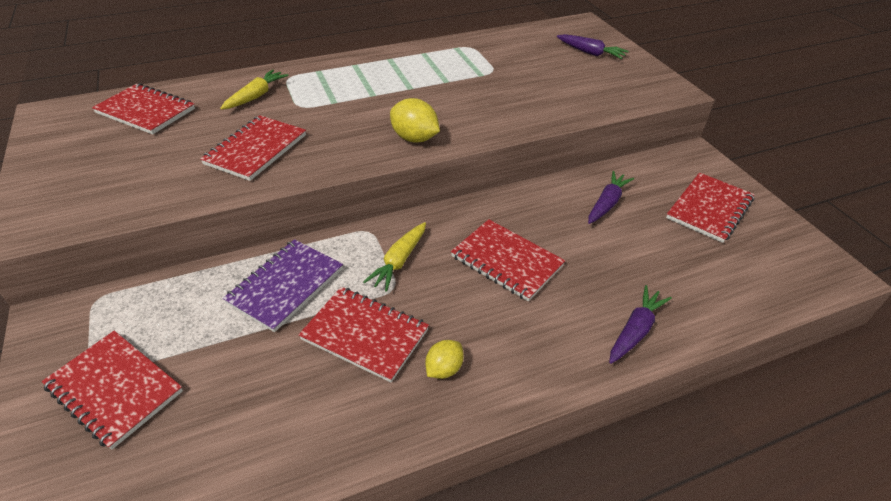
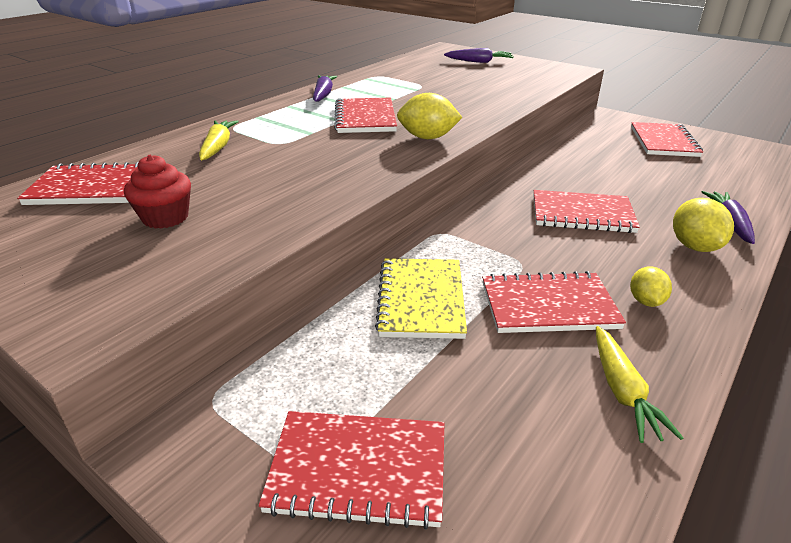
camera: 30 degrees left, 10 degrees down
(155, 154) = (165, 217): none -> red cupcake
(256, 149) = (283, 183): red notebook -> red notebook (365, 118)
(286, 286) = (421, 300): purple notebook -> yellow notebook
(399, 261) = (498, 244): yellow carrot -> yellow carrot (622, 391)
(563, 339) = (694, 246): none -> yellow lemon
(606, 203) = (596, 158): purple carrot -> purple carrot (323, 95)

